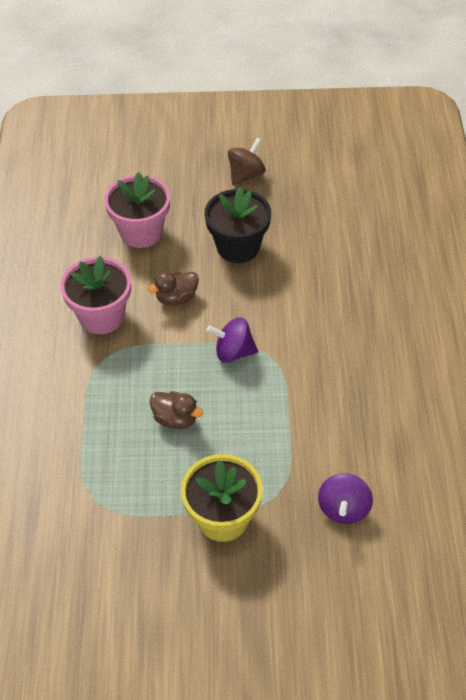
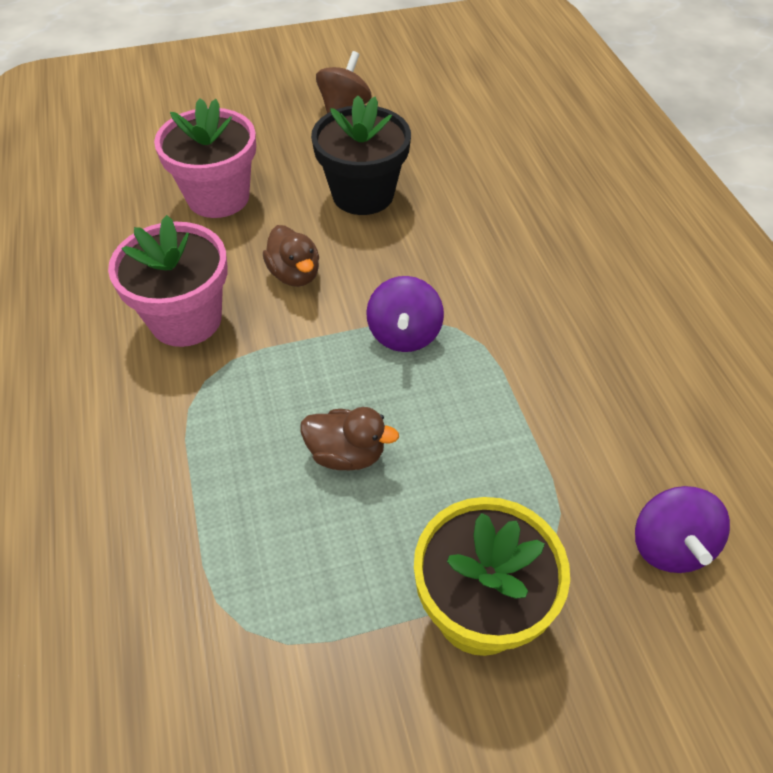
camera: 15 degrees left, 0 degrees up
(176, 298) = (294, 274): brown duck -> brown duck turned 75 degrees counterclockwise
(233, 352) = (404, 334): purple spinning top -> purple spinning top turned 75 degrees counterclockwise

